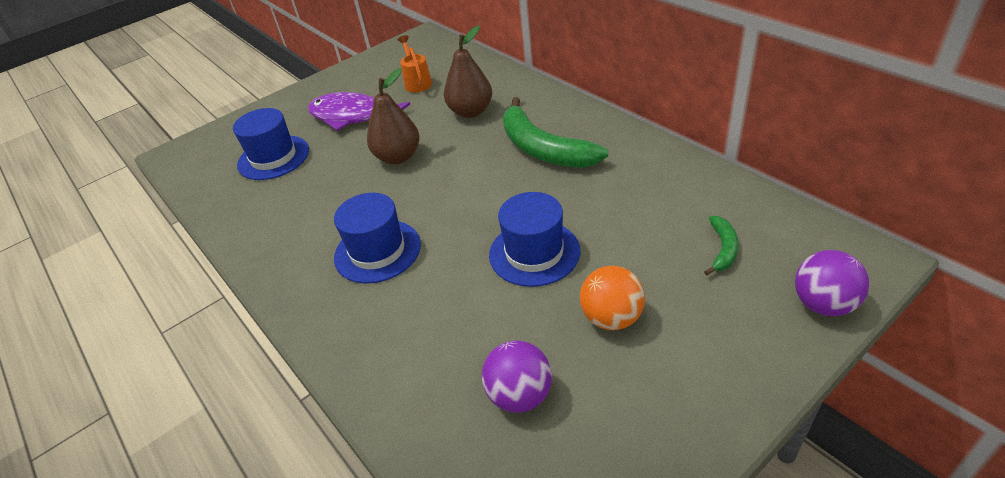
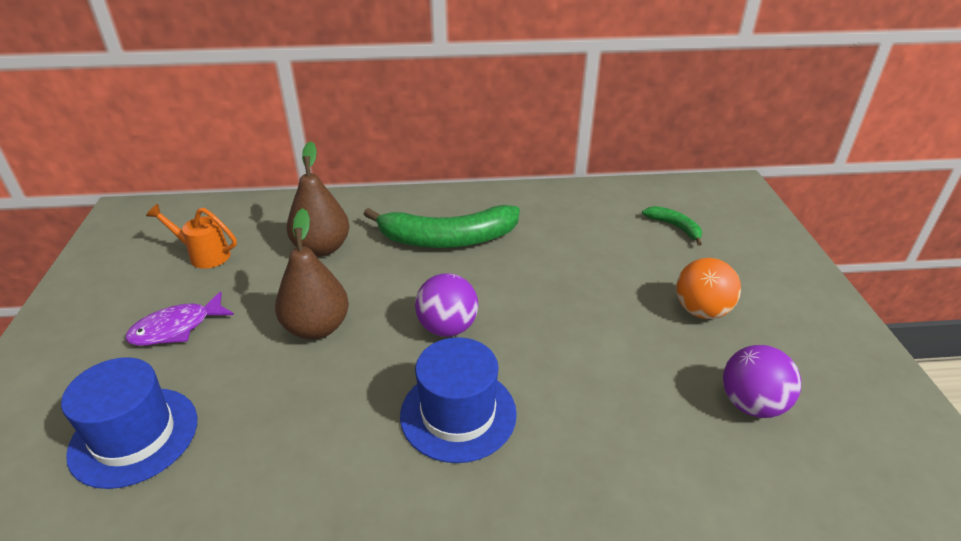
camera: 60 degrees left, 5 degrees down
(352, 116) = (176, 328): purple fish -> purple fish, size x0.64
(534, 253) = (582, 311): blue hat -> none
(823, 304) = (763, 222): purple ball -> purple ball (447, 327)

